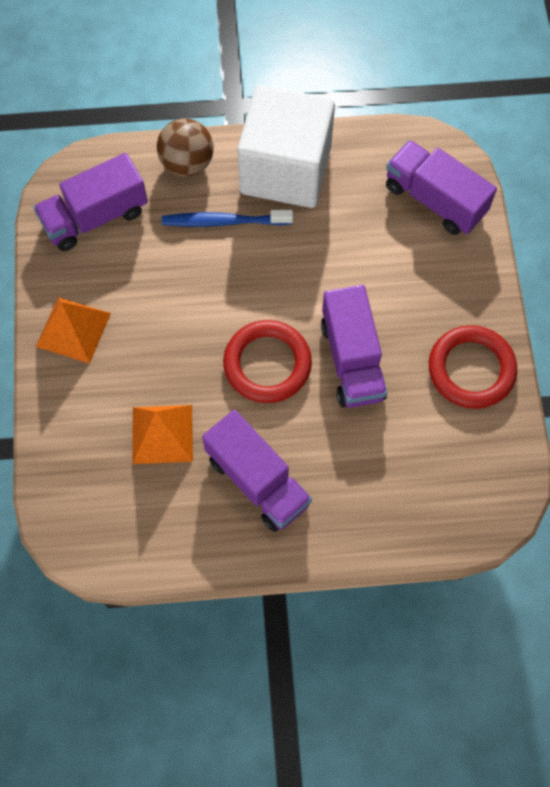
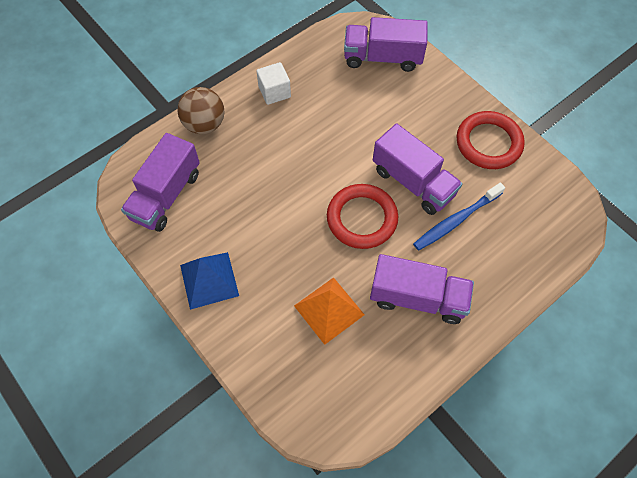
camera: 35 degrees left, 5 degrees down
(73, 329) = (209, 280): orange pyramid -> blue pyramid
(224, 221) = (260, 146): blue toothbrush -> blue toothbrush (456, 220)
(285, 170) = (274, 92): white cube -> white cube, size x0.43

